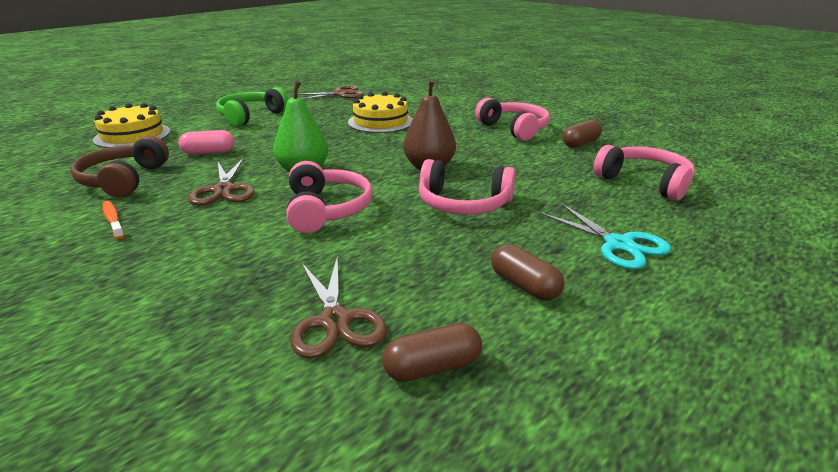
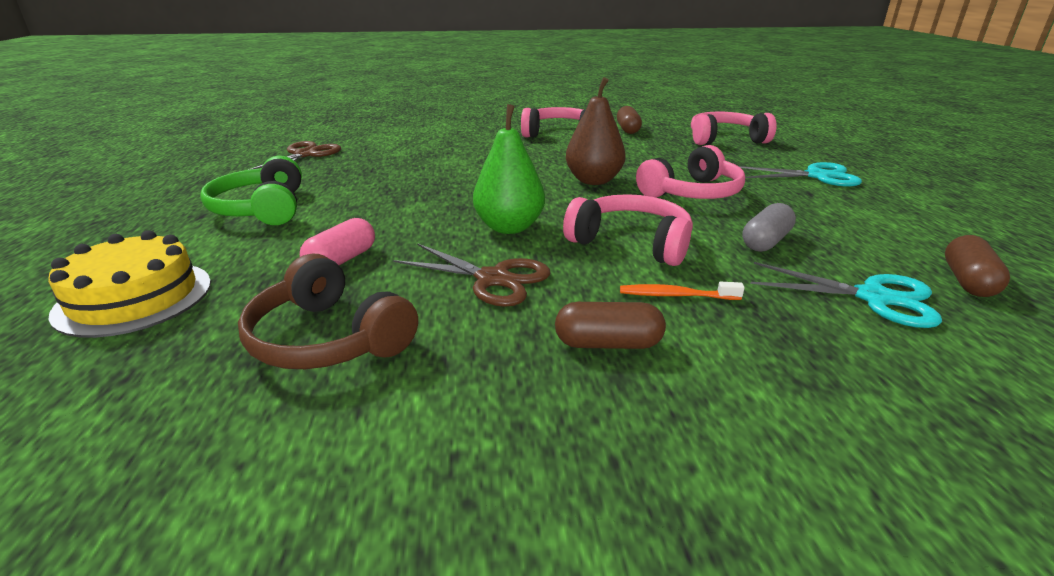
camera: 50 degrees left, 0 degrees up
(113, 220) = (477, 374): orange toothbrush -> orange toothbrush (675, 295)
(335, 321) = (874, 298): brown scissors -> turquoise scissors
(380, 122) = (437, 164): yellow cake -> none
(396, 254) = (765, 242): none -> grey capsule
(524, 285) = (858, 218): brown capsule -> brown capsule (608, 344)

